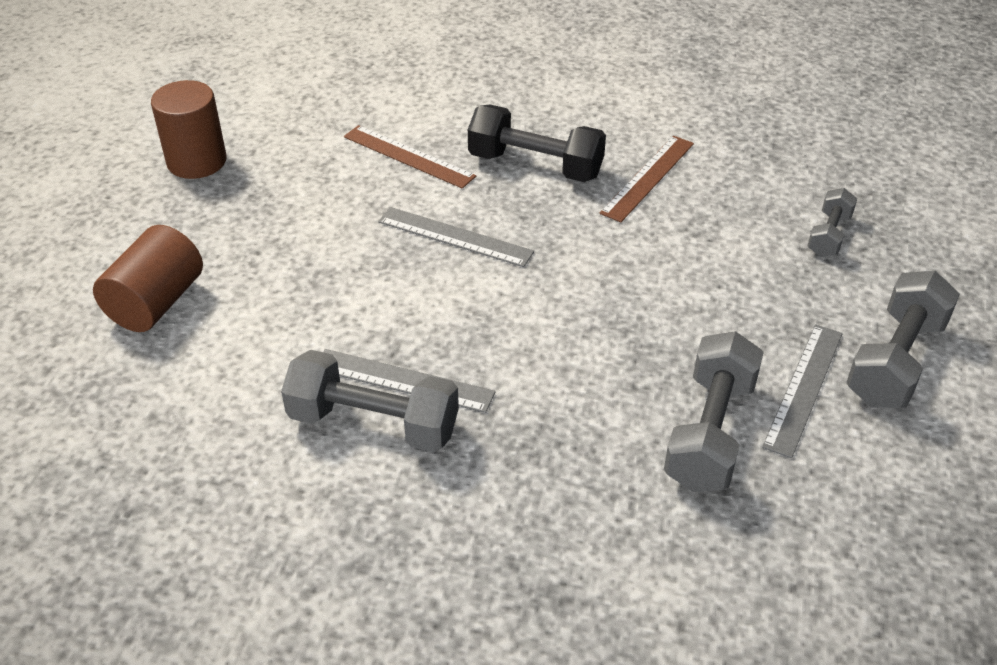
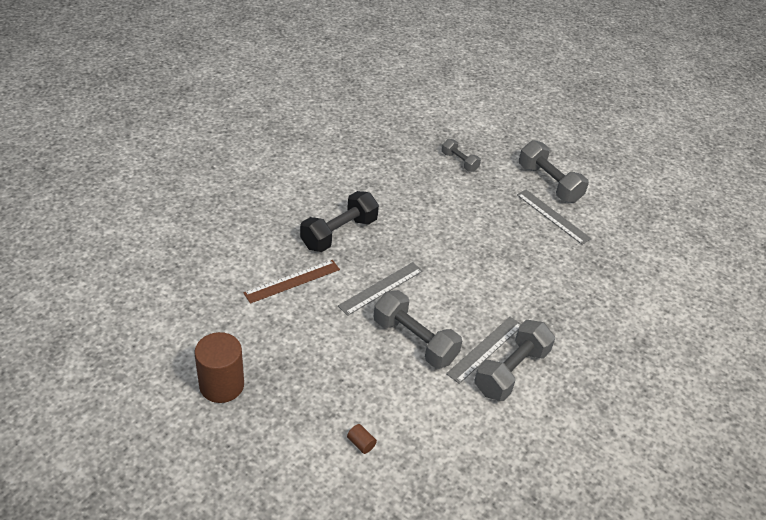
camera: 70 degrees left, 0 degrees up
(156, 302) = (361, 443): brown cylinder -> brown cylinder, size x0.40
(648, 178) = (378, 198): brown ruler -> none
(709, 433) = (567, 256): grey dumbbell -> grey dumbbell (414, 341)

